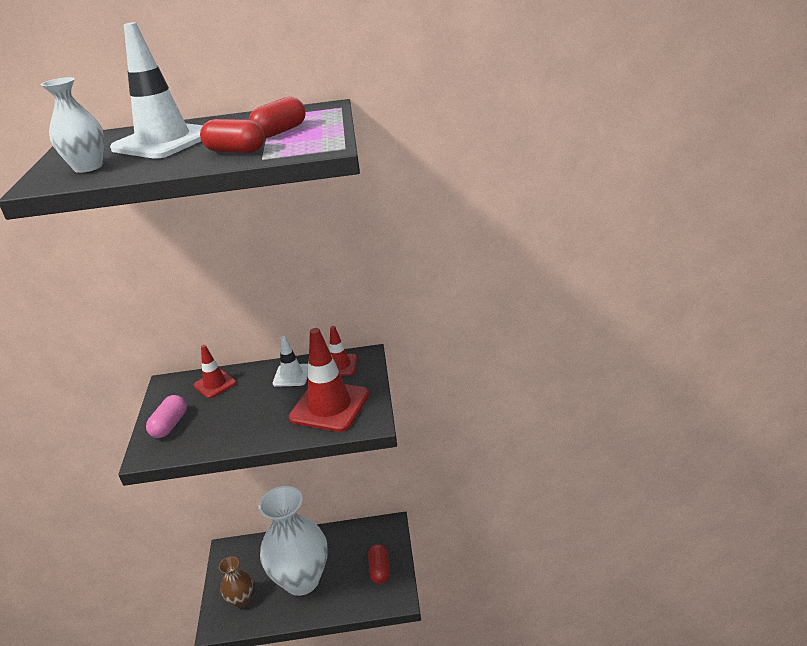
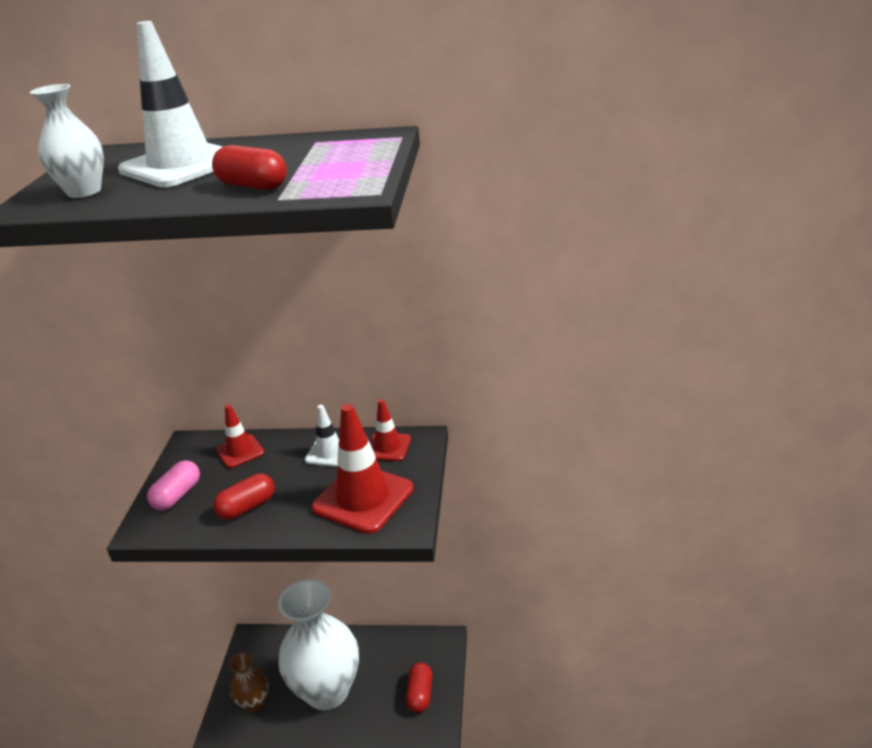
camera: 10 degrees right, 0 degrees up
(280, 132) = (316, 164): red capsule -> red capsule (247, 507)

